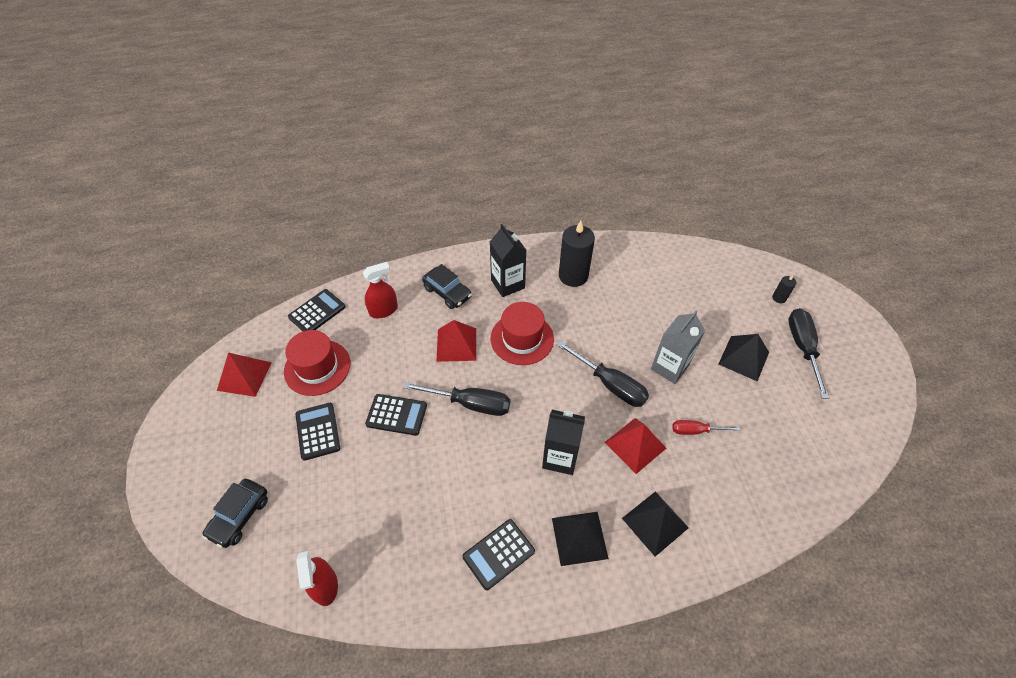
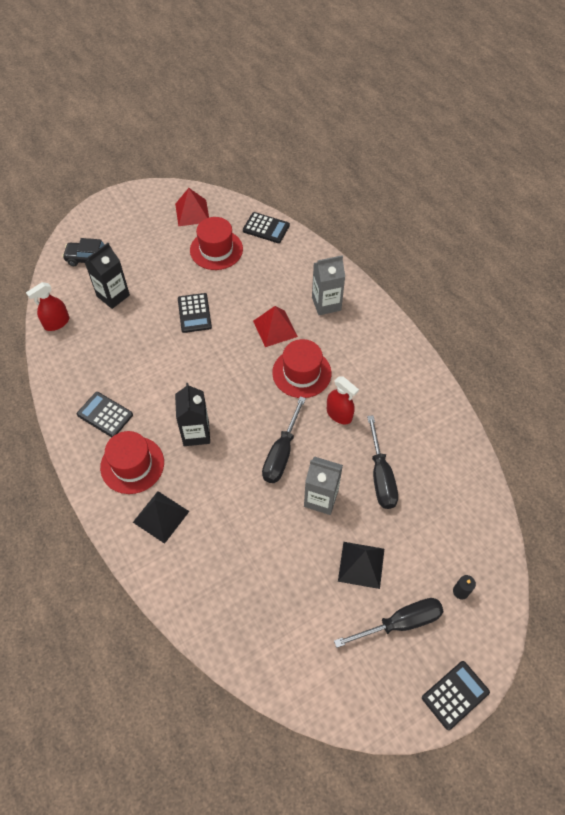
camera: 70 degrees right, 5 degrees up
(317, 431) = (164, 272): black calculator -> black calculator (455, 695)
(383, 310) = (287, 268): red spray bottle -> red spray bottle (339, 414)
(447, 292) = (326, 304): black car -> grey carton
(470, 404) = (222, 356): black screwdriver -> black screwdriver (381, 476)
(507, 284) = (357, 344): black carton -> black carton (113, 296)
(573, 276) = (394, 392): black candle -> none
(579, 538) = (132, 465): black pyramid -> red hat
(635, 445) = (227, 486): red pyramid -> none
(696, 431) = (260, 533): red screwdriver -> none

